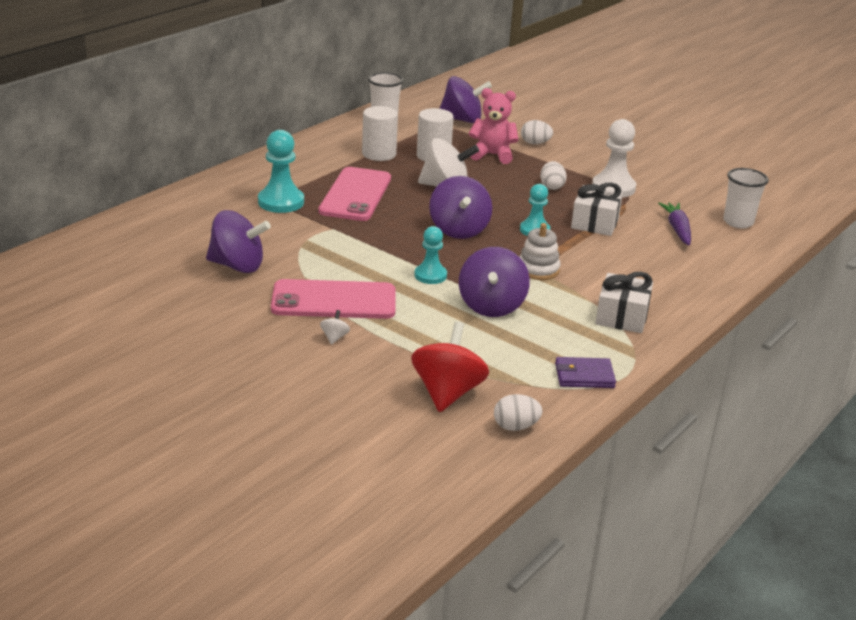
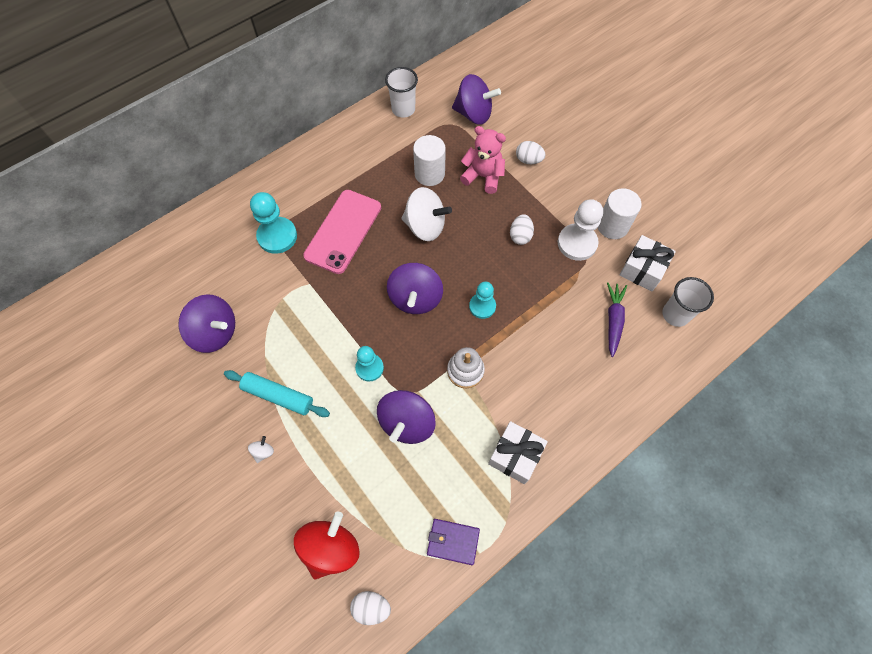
camera: 15 degrees right, 35 degrees up
(334, 300) = (278, 396): pink phone -> turquoise rolling pin
(379, 154) = (382, 166): white cylinder -> white cylinder (612, 226)
(595, 223) = (540, 301): white gift -> white gift (642, 269)

